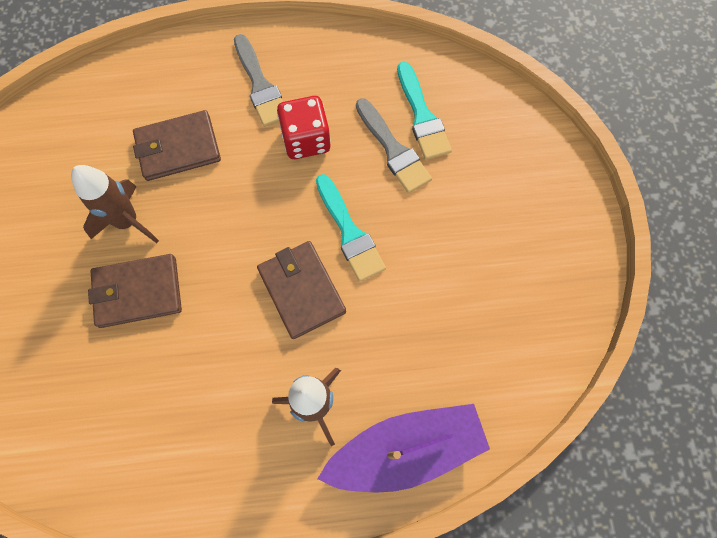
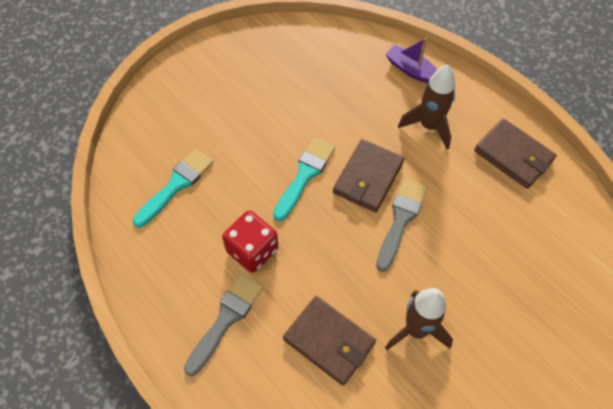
camera: 125 degrees left, 10 degrees down
(138, 292) = (457, 278): brown wallet -> brown wallet (513, 155)
(393, 150) = (219, 187): grey brush -> grey brush (401, 220)
(405, 450) = (411, 70): purple boat -> purple boat, size x0.56

